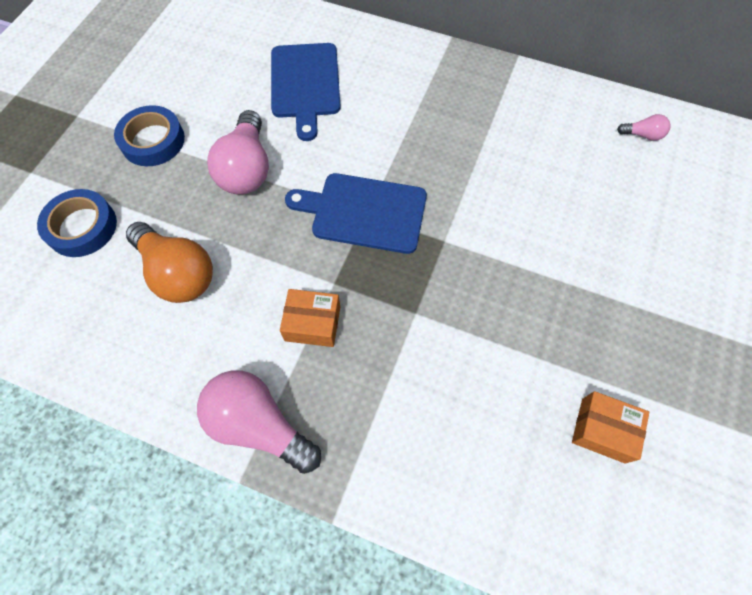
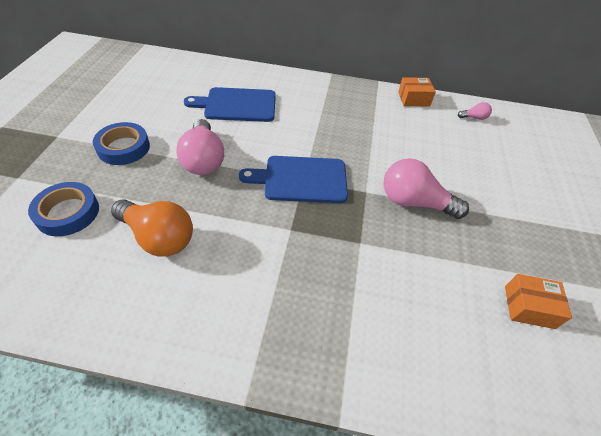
camera: 15 degrees left, 15 degrees down
(259, 425) = (253, 349): pink light bulb -> pink light bulb (414, 202)
(305, 84) = (237, 105): blue cutting board -> blue cutting board turned 105 degrees clockwise
(312, 323) = (281, 261): orange box -> orange box (413, 99)

